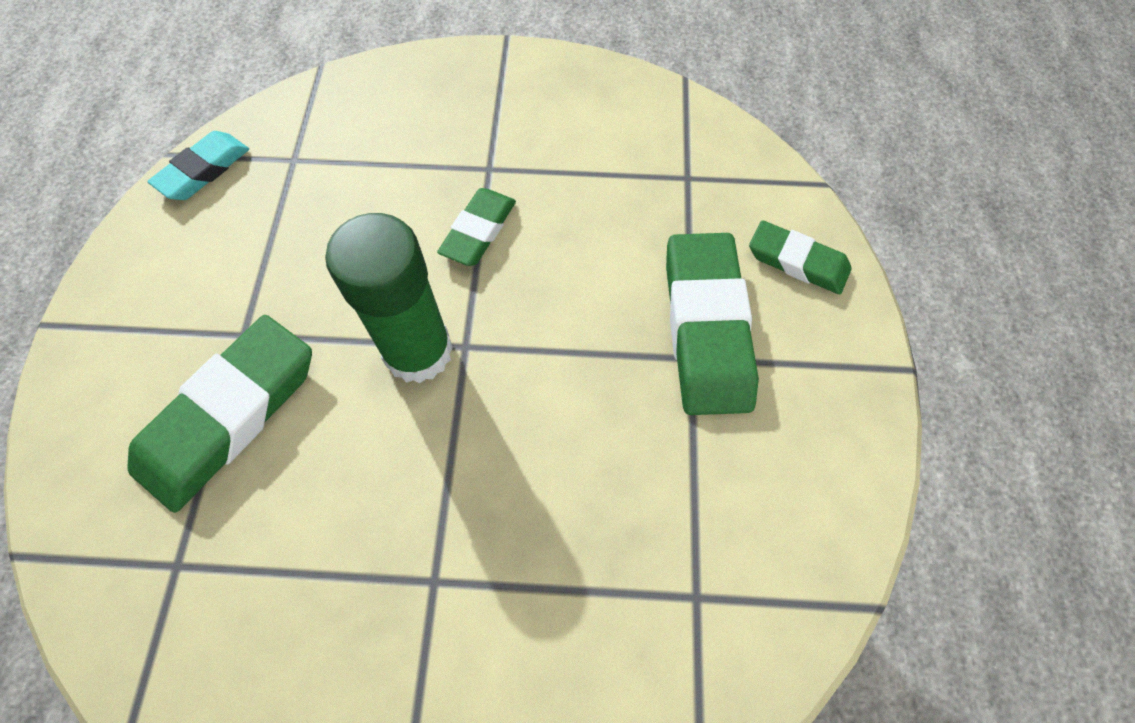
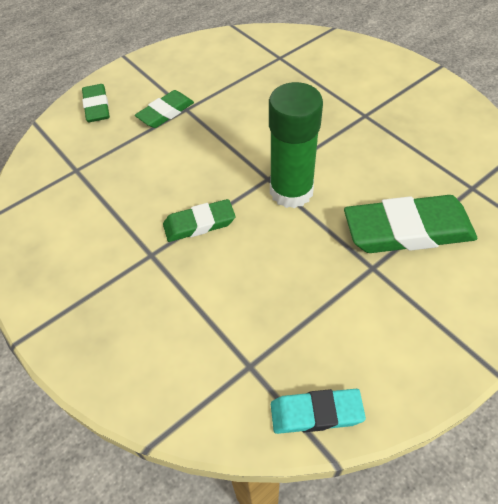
camera: 130 degrees left, 10 degrees down
(706, 328) = (165, 112): green eraser -> green eraser, size x0.57

